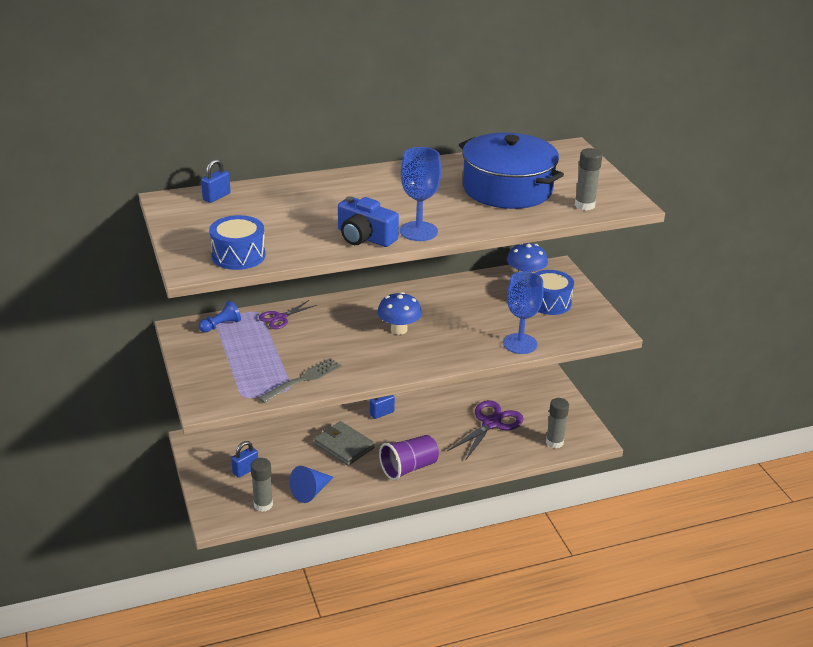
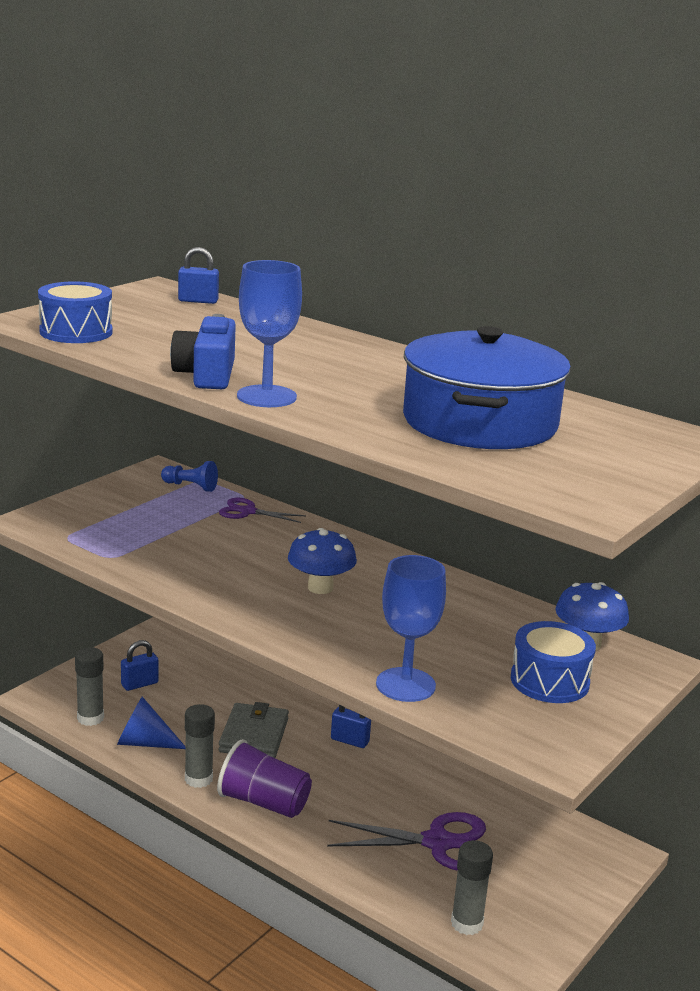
camera: 55 degrees right, 10 degrees down
(245, 470) = (139, 684): blue padlock -> blue padlock turned 45 degrees counterclockwise
(303, 379) = (137, 559): grey fork -> none
(584, 205) = (522, 477): grey glue stick -> grey glue stick (198, 779)

